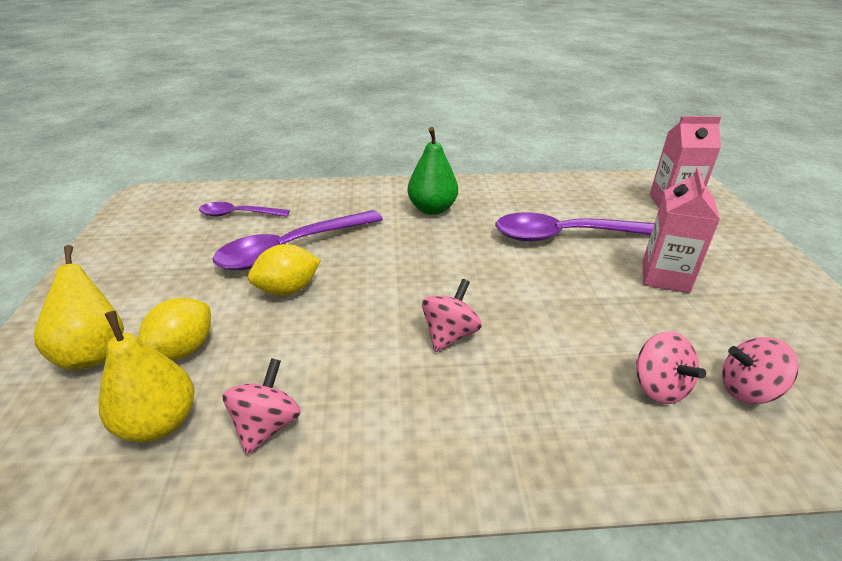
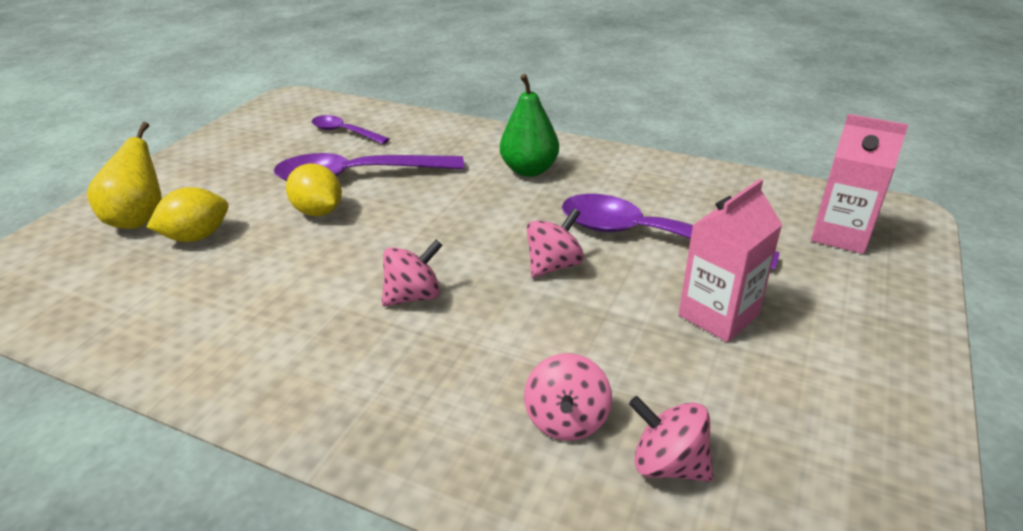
camera: 30 degrees right, 0 degrees up
(159, 423) = (132, 286): yellow pear -> none
(267, 426) = (197, 316): pink spinning top -> pink spinning top (554, 265)
(288, 290) = (318, 211): yellow lemon -> yellow lemon turned 45 degrees clockwise

